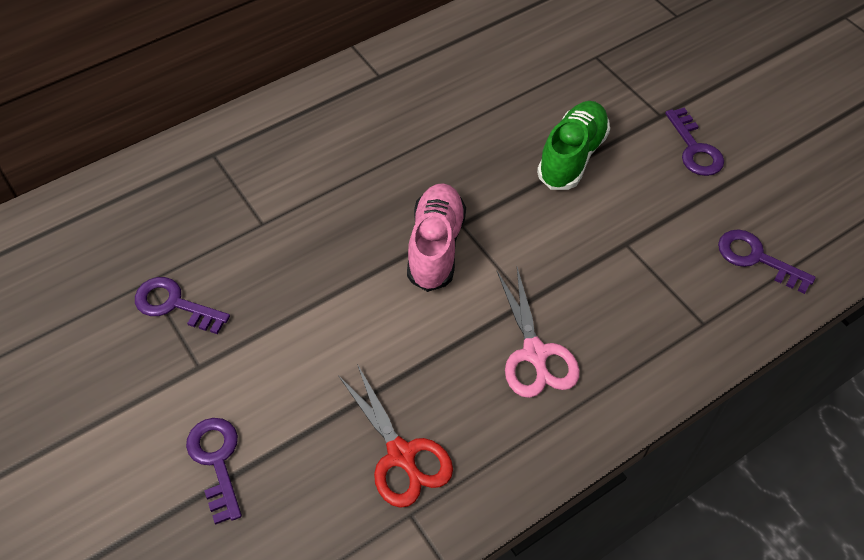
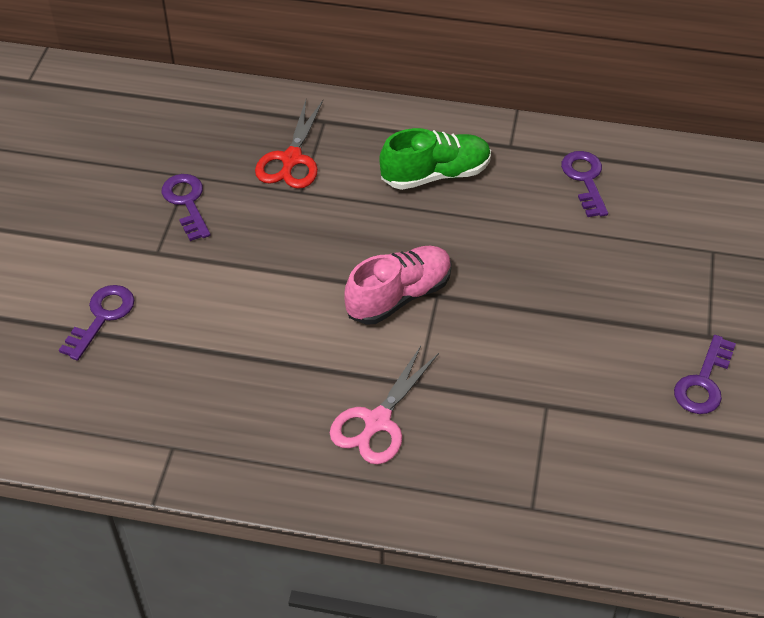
camera: 45 degrees right, 5 degrees down
(401, 455) = (210, 408): red scissors -> red scissors (291, 159)
(572, 156) = (587, 311): green shoe -> green shoe (435, 174)
(756, 258) = (642, 501): purple key -> purple key (585, 180)

